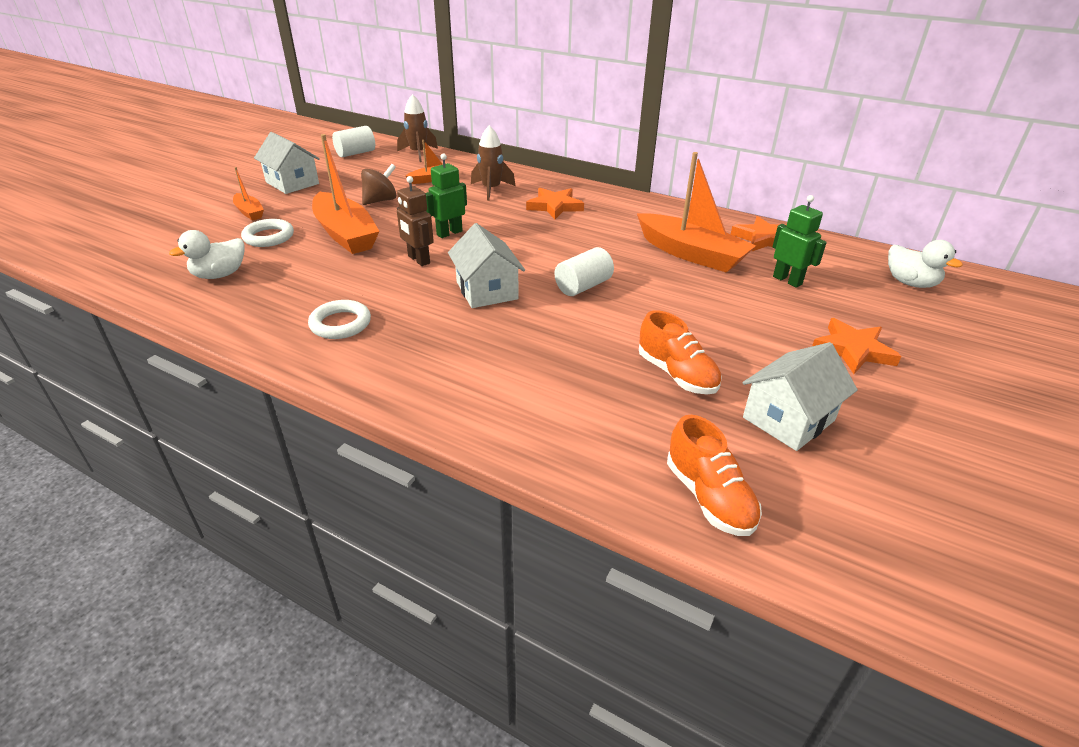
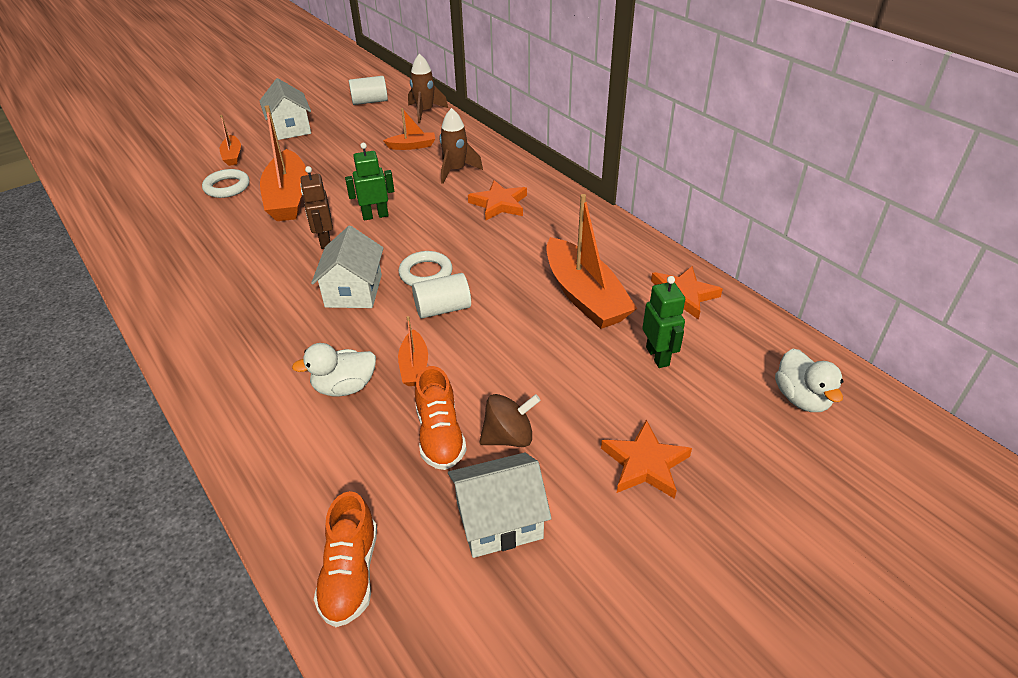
camera: 25 degrees right, 5 degrees up
(220, 275) = (163, 220): white duck -> white duck (344, 387)
(340, 324) = (210, 295): white ring -> white ring (426, 273)
(380, 200) = (347, 164): brown spinning top -> brown spinning top (509, 437)
(602, 332) = (414, 366): none -> orange boat

